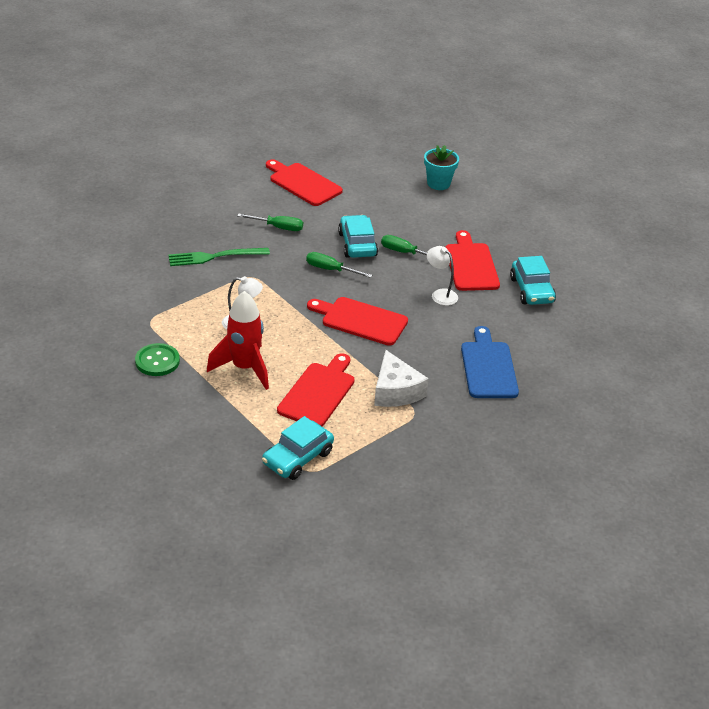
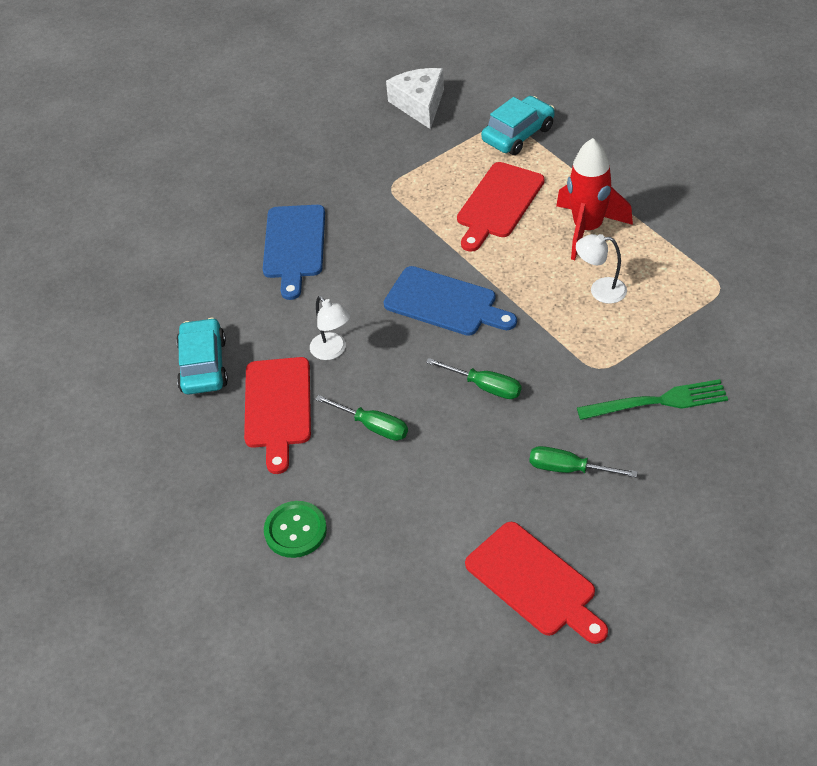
camera: 170 degrees left, 10 degrees up
(157, 361) = (694, 232): green button -> green button (295, 530)
(357, 244) = (444, 439): turquoise car -> none
(361, 320) = (445, 303): red cutting board -> blue cutting board
(395, 391) = (409, 210): white cheese -> white cheese (420, 104)
(438, 183) = (292, 596): turquoise flower pot -> none

